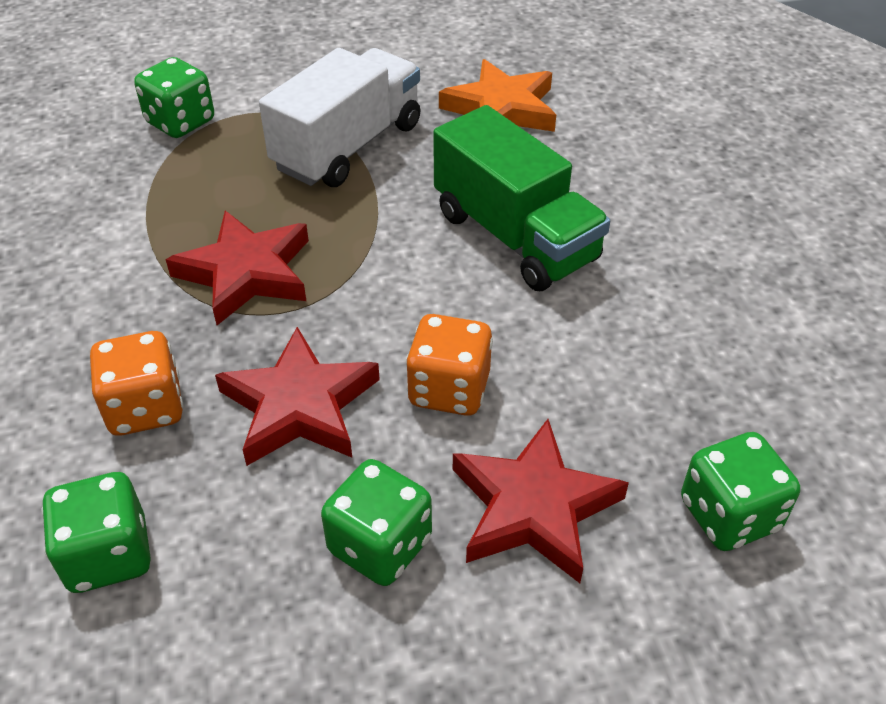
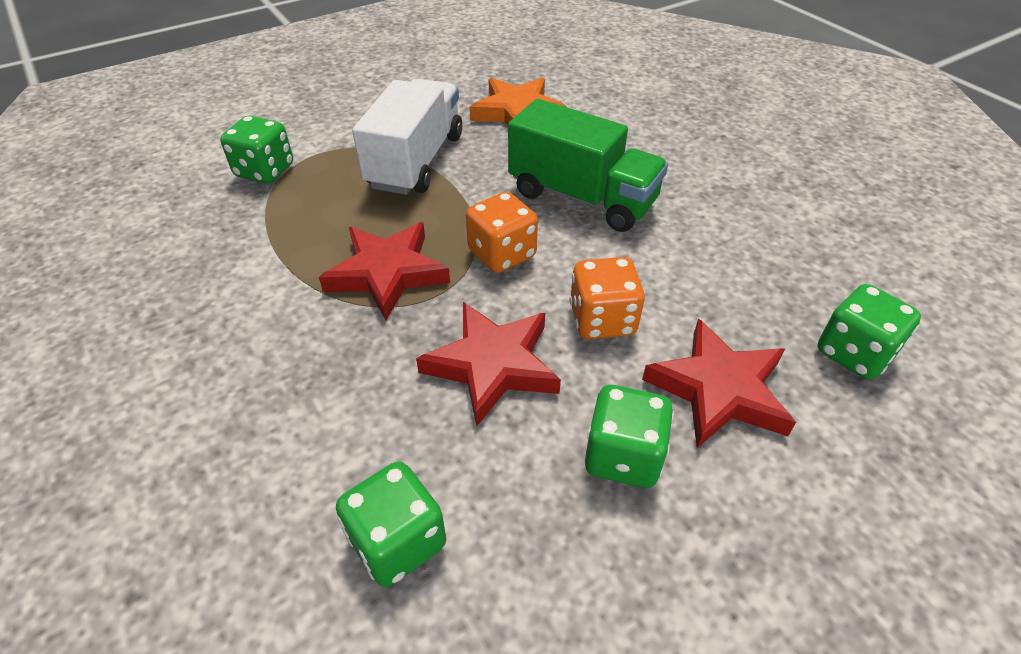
camera: 20 degrees left, 0 degrees up
(145, 408) = (361, 404): orange dice -> orange dice (502, 254)

